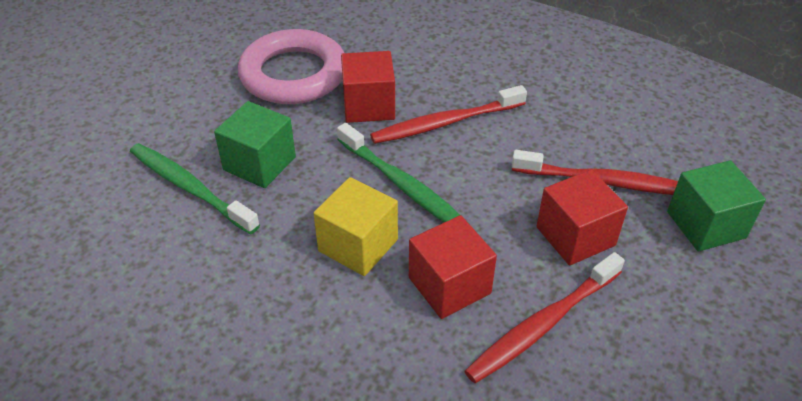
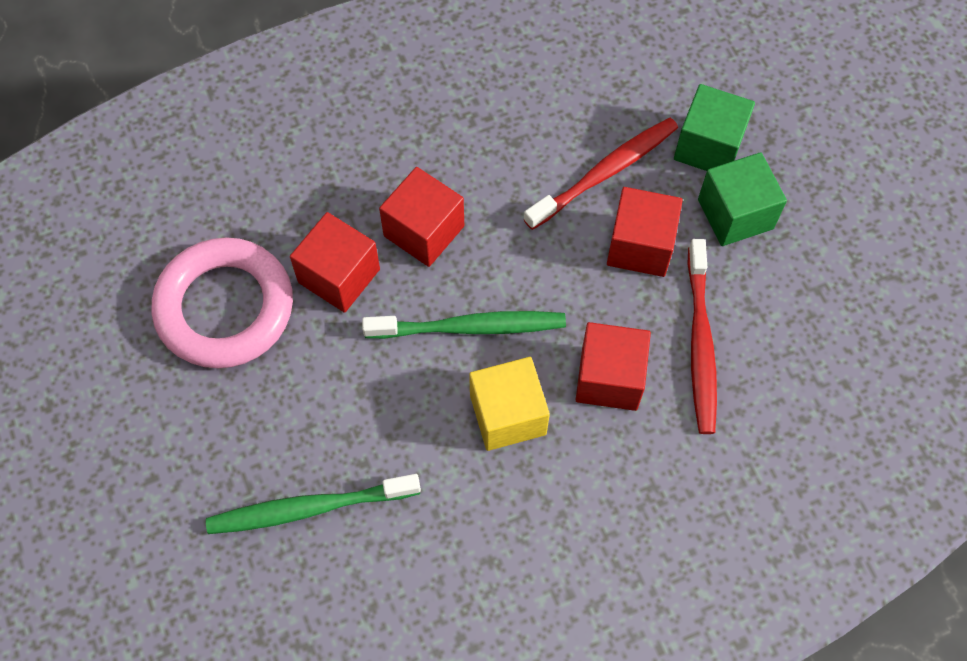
camera: 50 degrees left, 20 degrees up
(259, 163) = (331, 426): green cube -> green cube (735, 214)
(445, 123) = (424, 231): red toothbrush -> red cube

